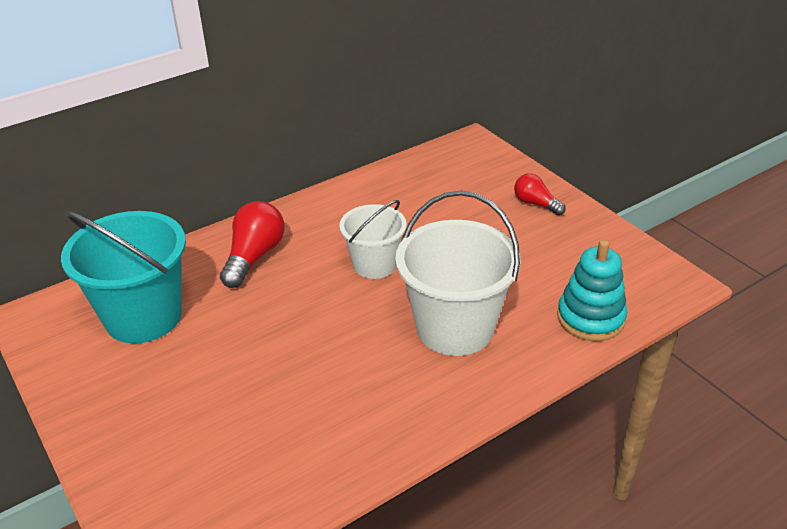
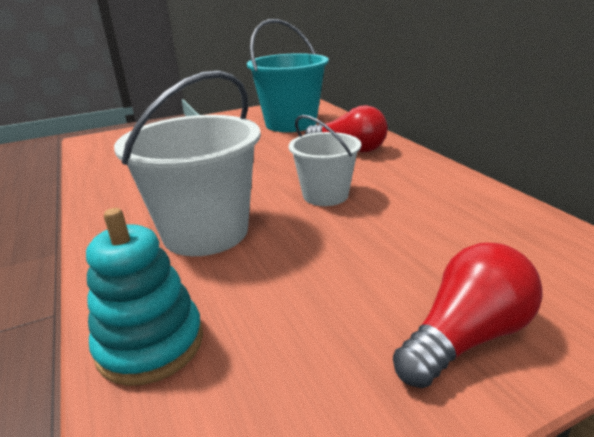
camera: 100 degrees right, 10 degrees down
(535, 204) = (466, 337): red light bulb -> red light bulb, size x1.62

